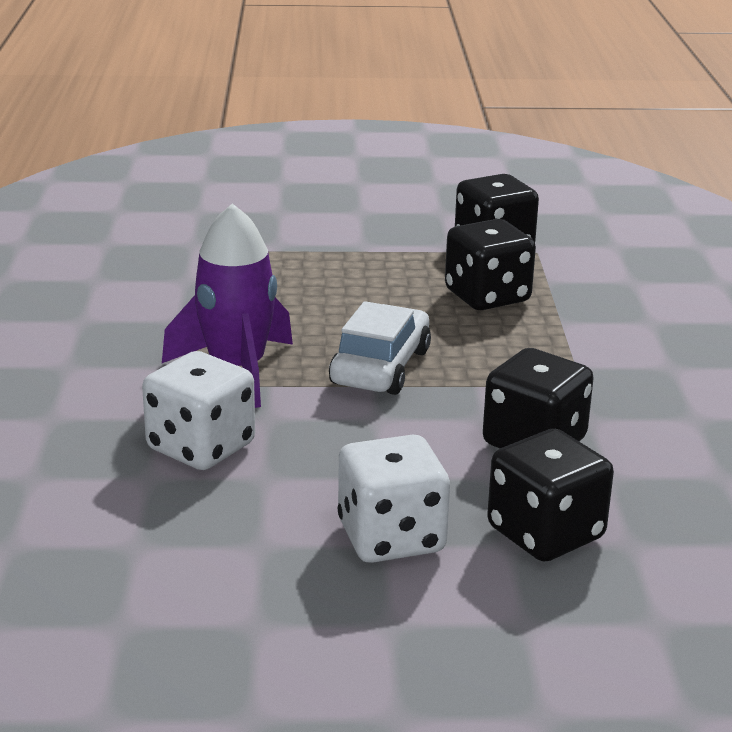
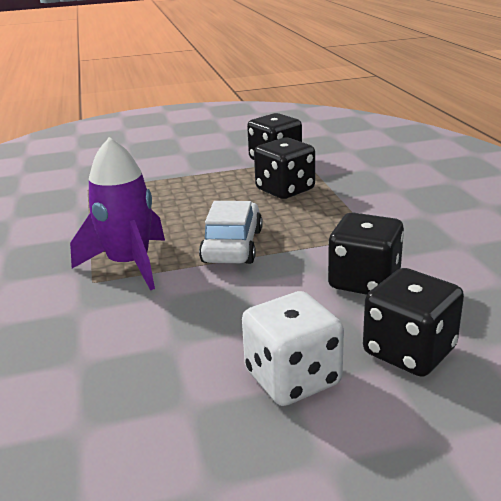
camera: 10 degrees left, 0 degrees up
(201, 447) = (116, 328): white dice -> none

